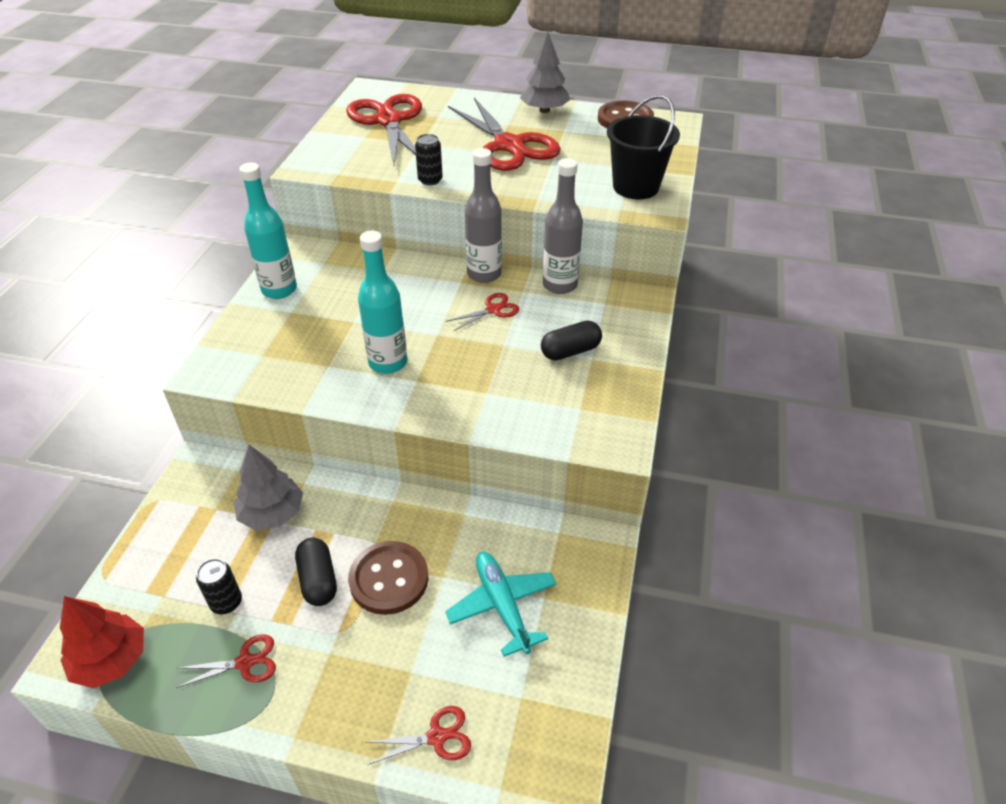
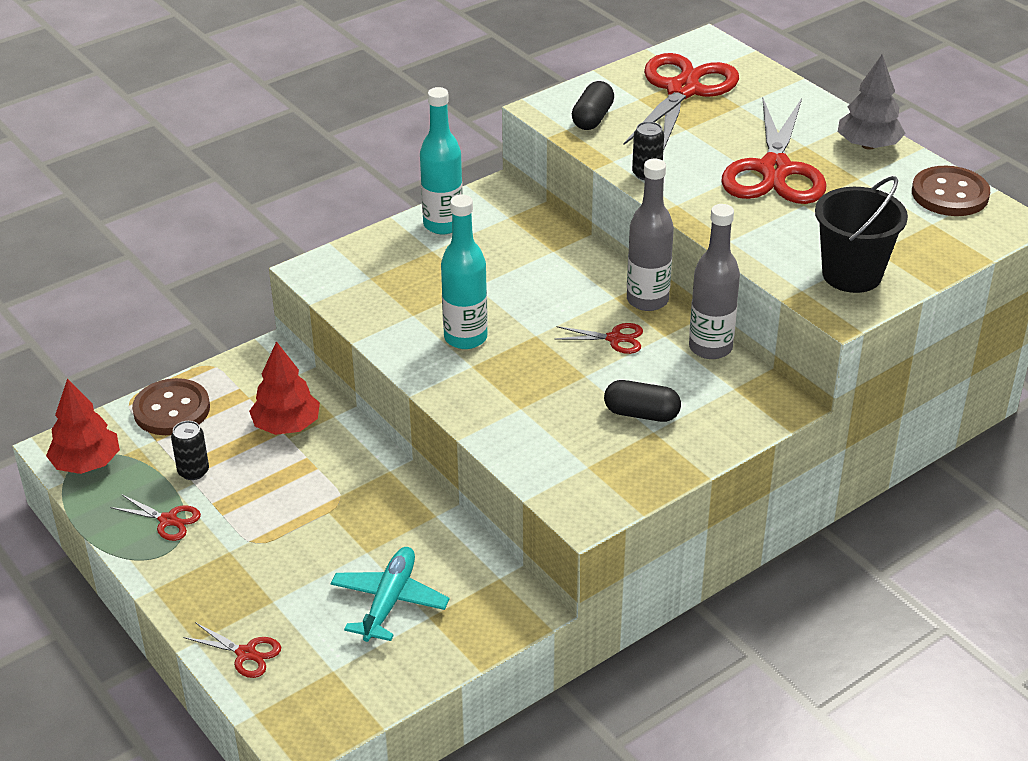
camera: 40 degrees right, 5 degrees down
(272, 513) = (286, 426): grey tree -> red tree
(318, 580) = (271, 496): black capsule -> black capsule (592, 118)
(389, 579) = (324, 527): brown button -> brown button (172, 409)

